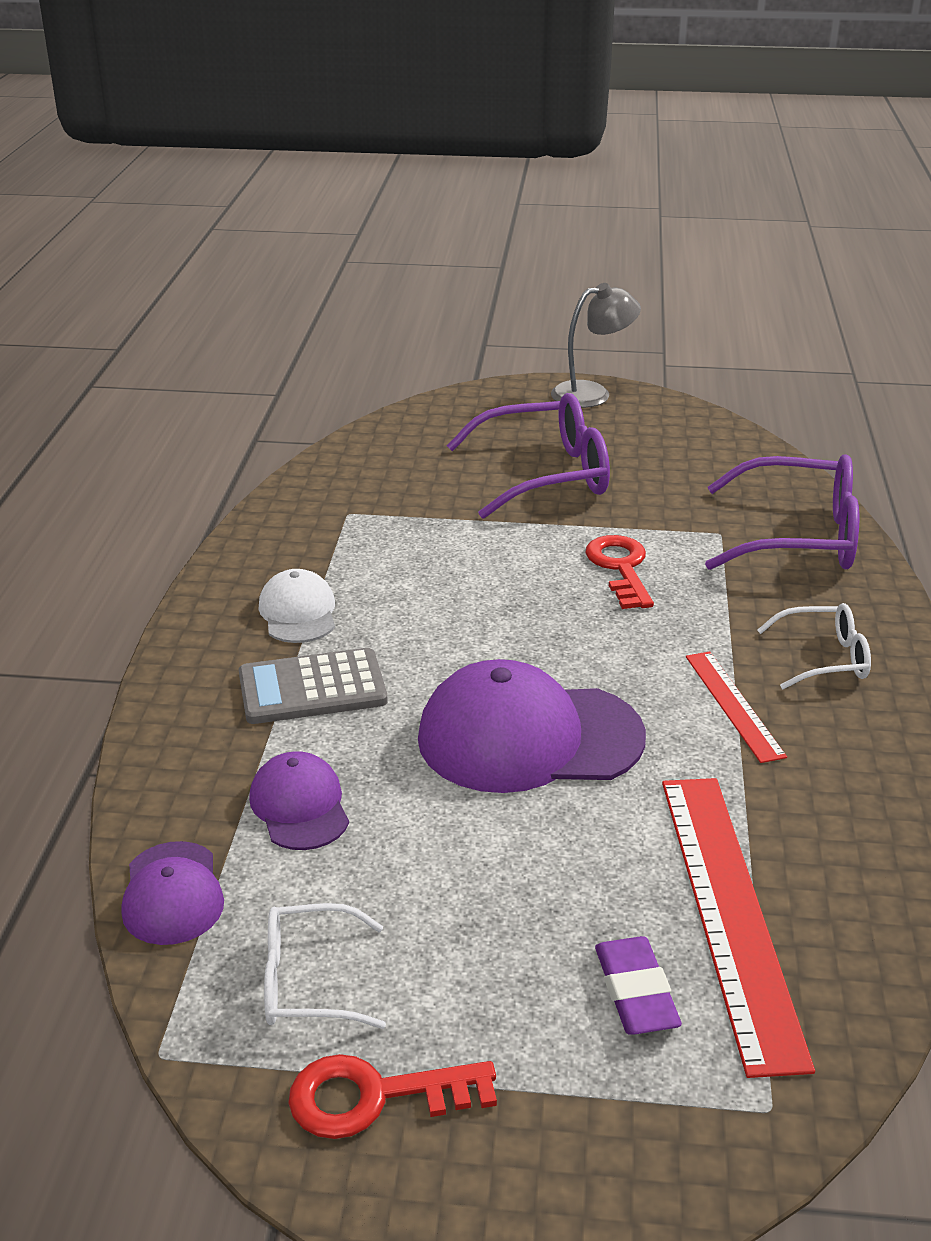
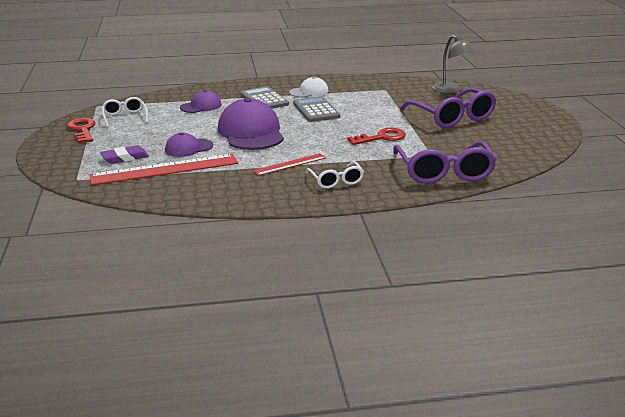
camera: 75 degrees right, 5 degrees down
(172, 893) = (157, 98): purple cap -> purple cap (188, 148)
(429, 622) = (316, 110): none -> grey calculator
(592, 393) = (550, 119): grey lamp -> grey lamp (451, 90)

